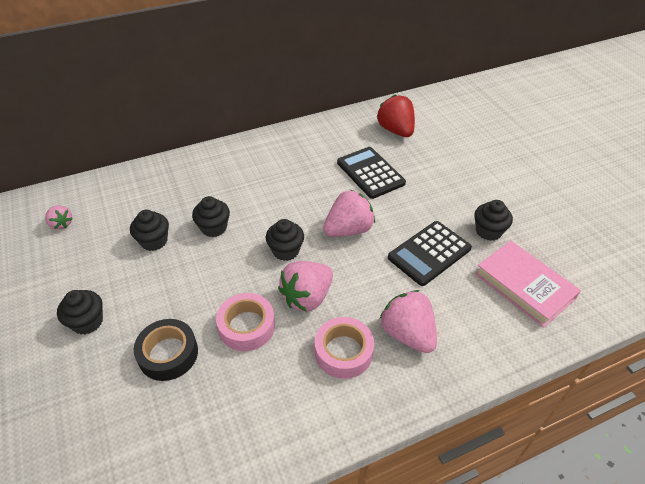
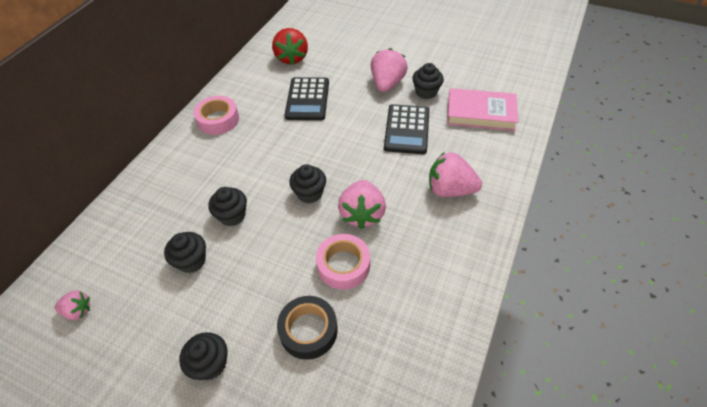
camera: 40 degrees left, 5 degrees up
(343, 352) = (425, 231): pink tape -> pink tape (218, 120)
(348, 230) = (337, 149): pink strawberry -> pink strawberry (387, 84)
(370, 173) = (307, 99): black calculator -> black calculator turned 105 degrees counterclockwise
(396, 130) = (292, 58): red strawberry -> red strawberry turned 120 degrees counterclockwise

